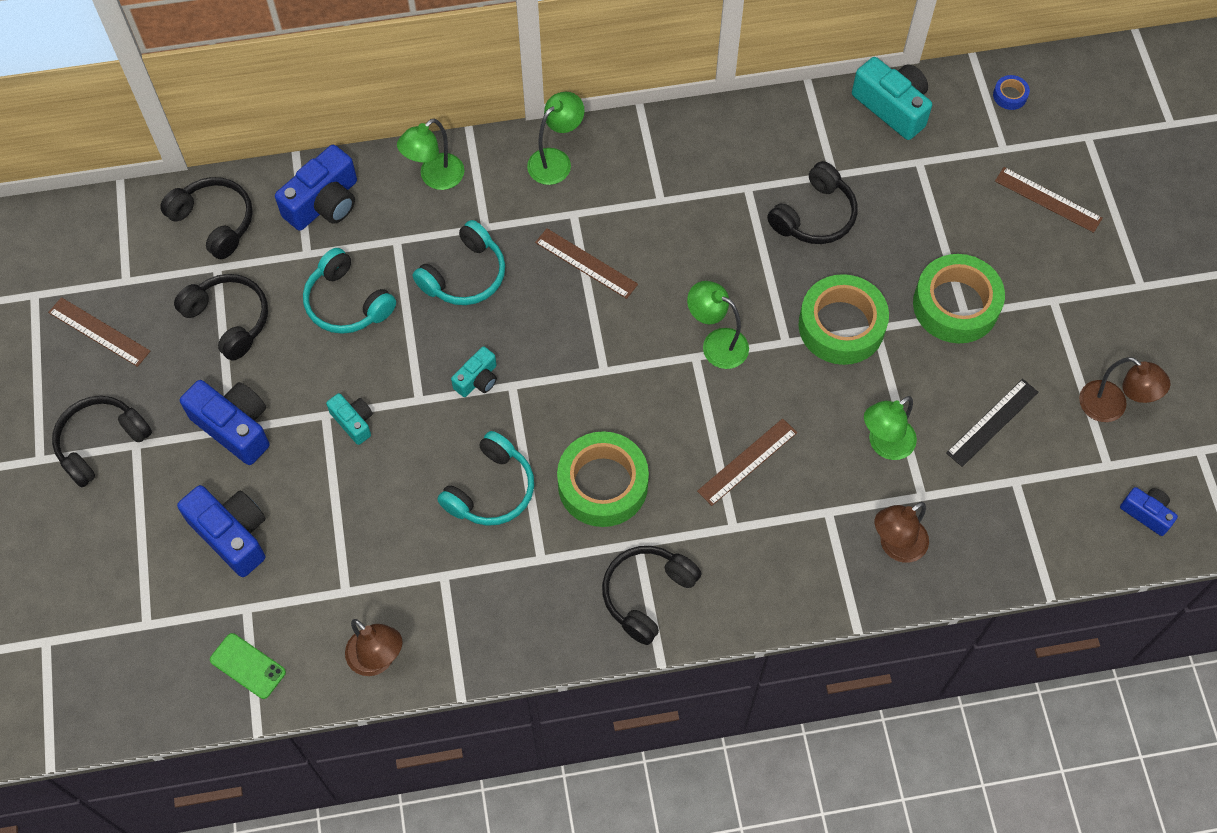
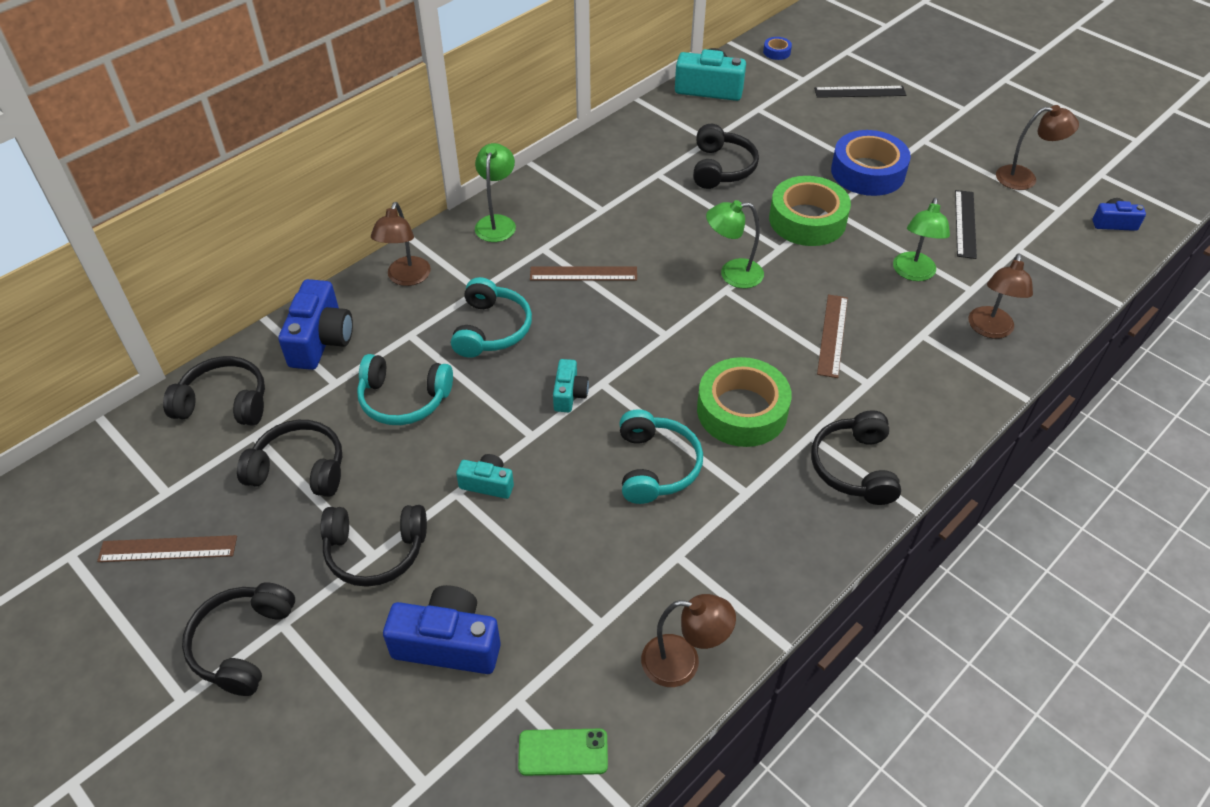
camera: 35 degrees left, 15 degrees down
(234, 427) = (375, 551): blue camera -> black headphones
(435, 178) = (406, 278): green lamp -> brown lamp
(955, 305) = (867, 172): green tape -> blue tape
(1048, 200) = (860, 92): brown ruler -> black ruler

